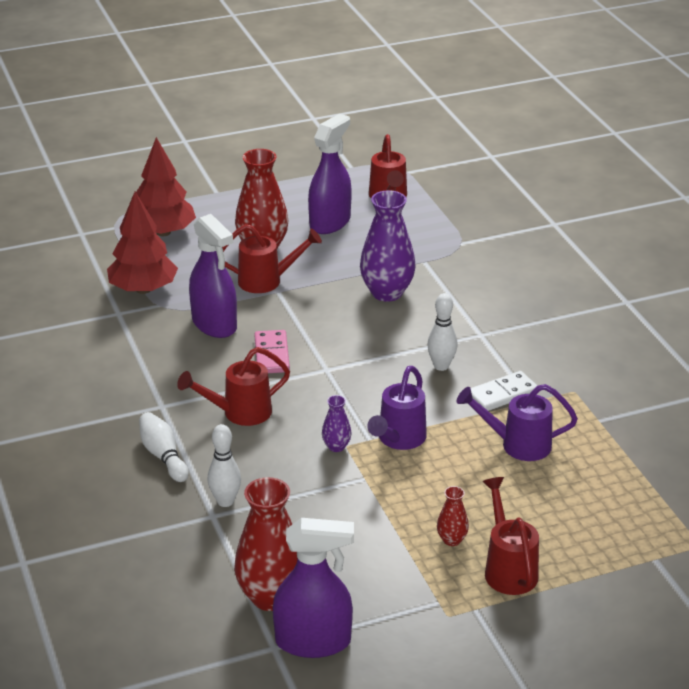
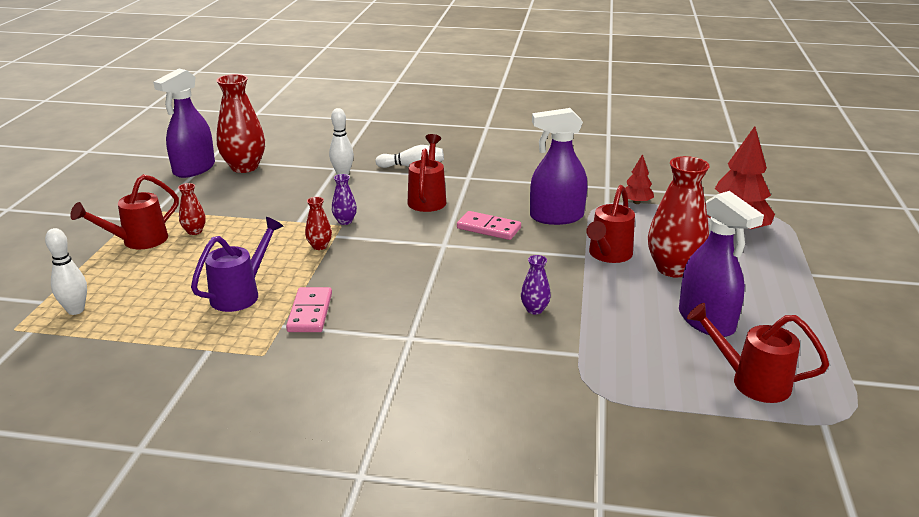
camera: 120 degrees right, 5 degrees down
(143, 289) = (636, 202): red tree -> red tree, size x0.50
(387, 293) = (534, 309): purple vase -> purple vase, size x0.47
(399, 439) = (319, 246): purple watering can -> red vase
(441, 366) = (386, 297): white bowling pin -> white bowling pin (76, 310)
(502, 394) = (310, 312): white domino -> pink domino
(508, 569) = (138, 241): red watering can -> red watering can turned 120 degrees clockwise

